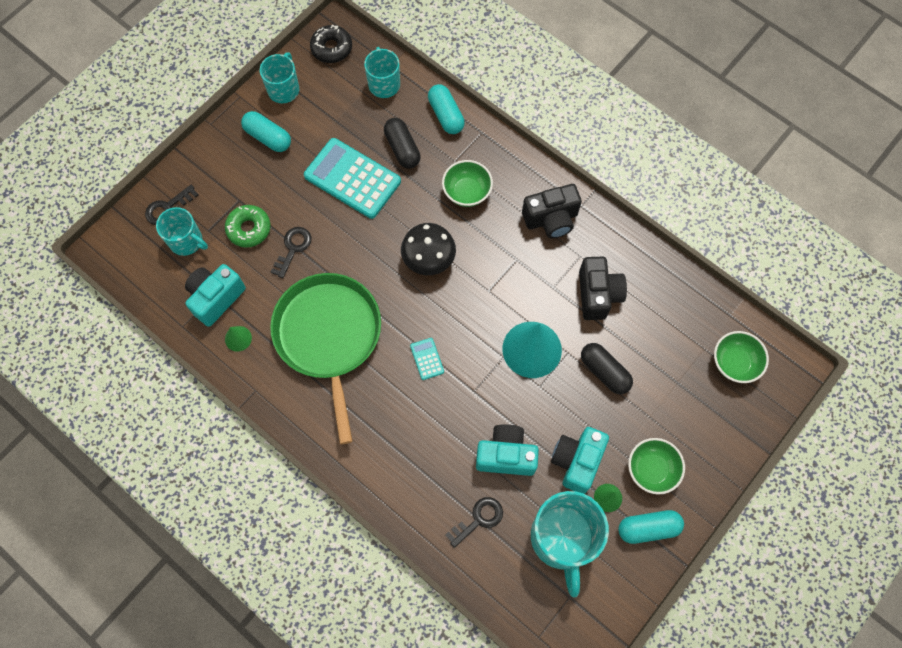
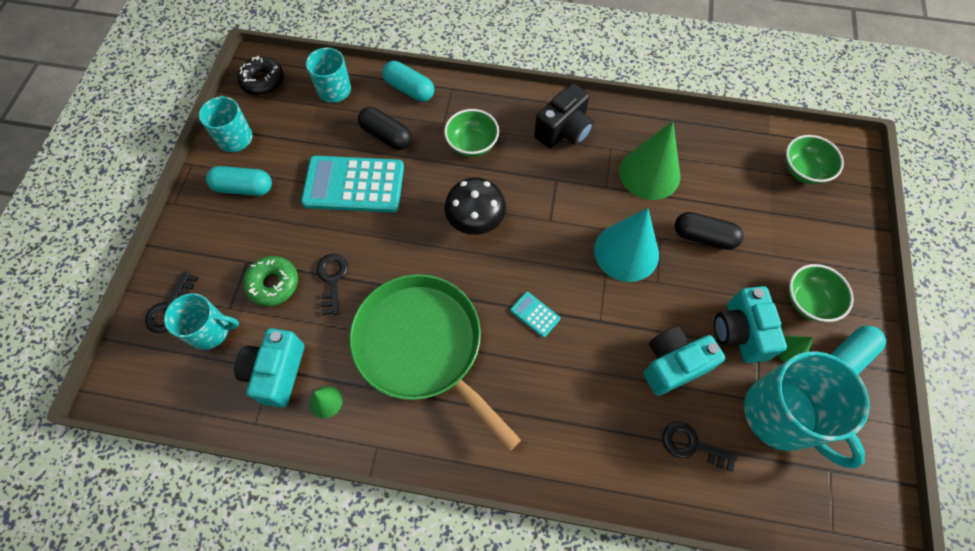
camera: 30 degrees left, 5 degrees down
(479, 519) = (692, 445): black key -> black key turned 90 degrees counterclockwise
(598, 294) = (649, 173): black camera -> green cone

